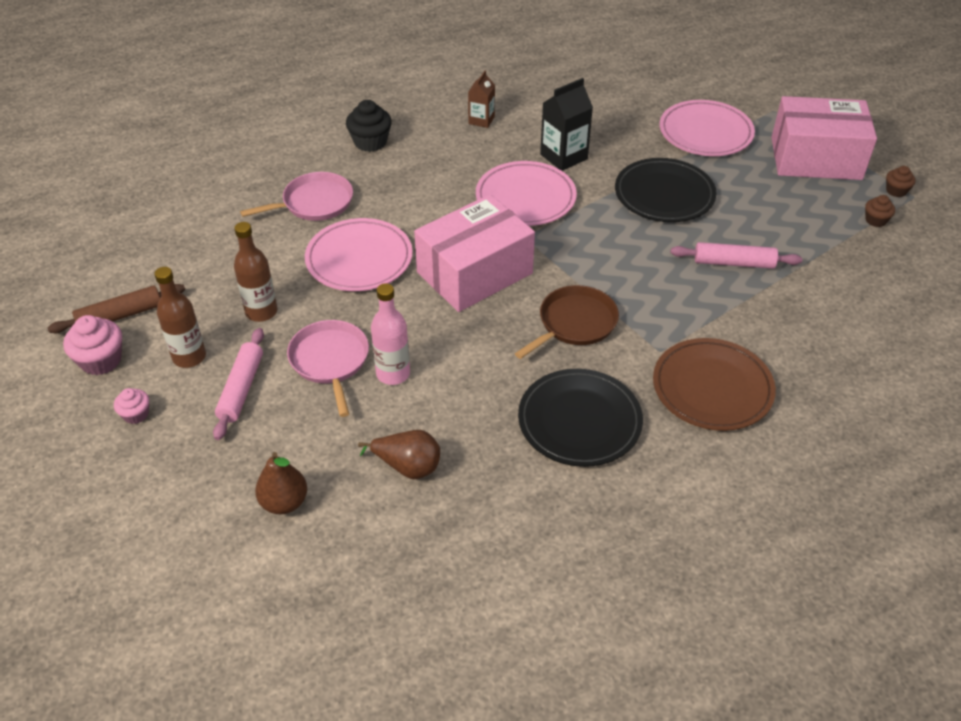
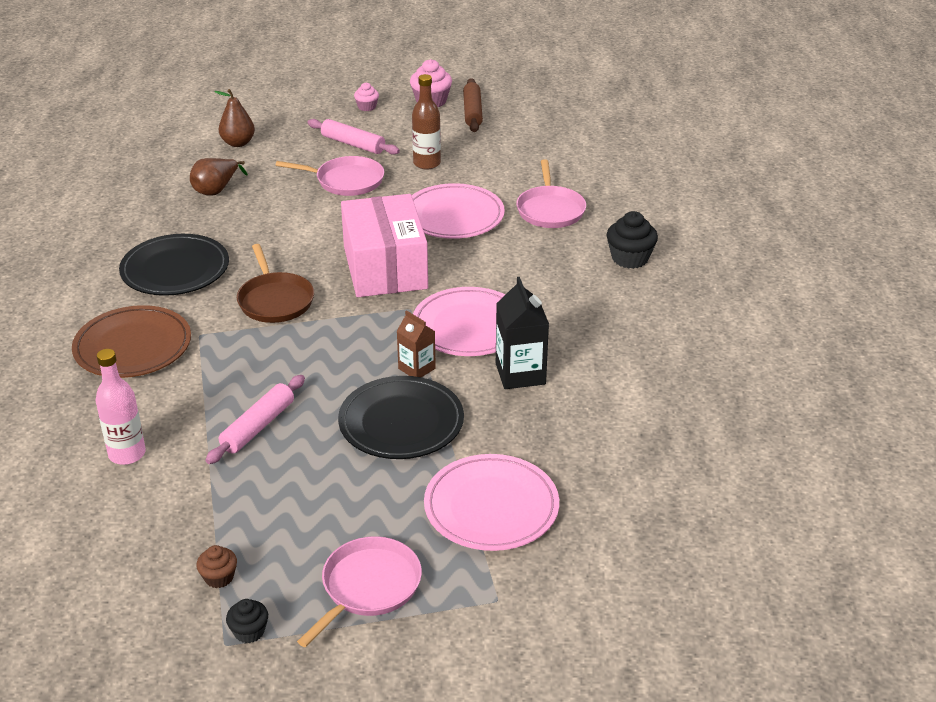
camera: 115 degrees right, 10 degrees down
(189, 357) = (404, 130): brown bottle -> none
(393, 373) = (307, 203): pink bottle -> pink bottle (127, 454)
(481, 120) = (628, 337): brown carton -> brown carton (416, 368)
(816, 158) = (368, 587): pink box -> pink pan
(896, 191) = (249, 631): brown cupcake -> black cupcake

